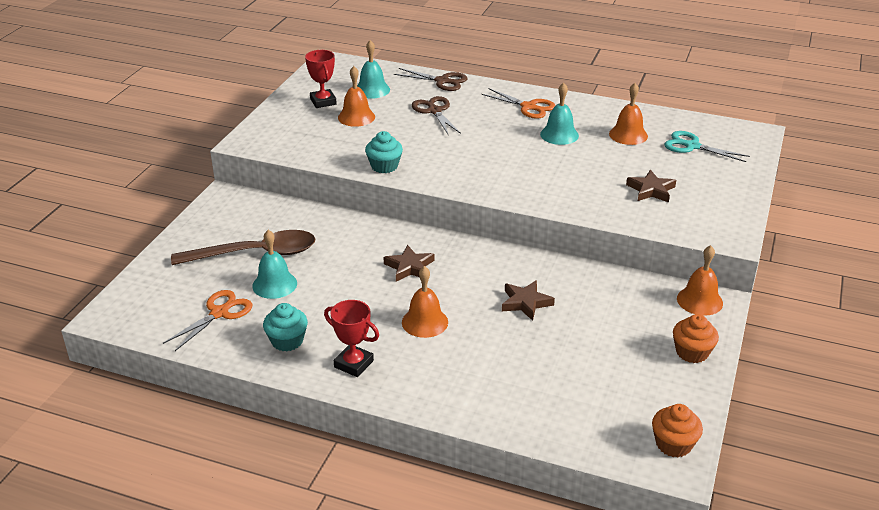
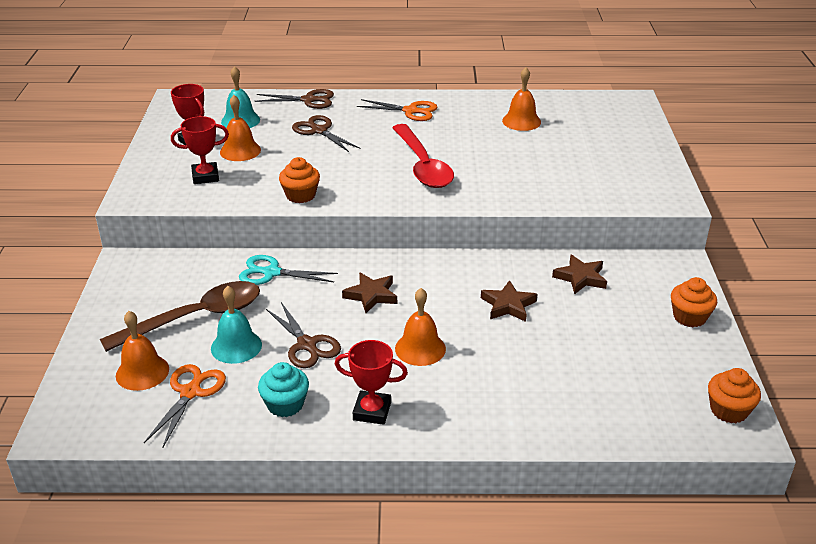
camera: 20 degrees left, 0 degrees up
(314, 134) = (205, 176): none -> red trophy
(332, 297) = (307, 345): none -> brown scissors
(384, 166) = (300, 195): turquoise cupcake -> orange cupcake
(508, 160) = (422, 166): none -> red spoon
(559, 135) = (457, 132): turquoise bell -> none
(651, 190) = (575, 169): brown star -> brown star (580, 278)
(691, 146) = (585, 121): turquoise scissors -> turquoise scissors (271, 273)
(699, 300) = (665, 266): orange bell -> orange bell (142, 372)

